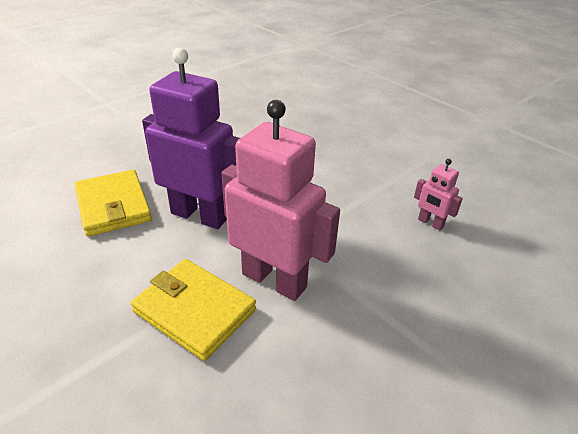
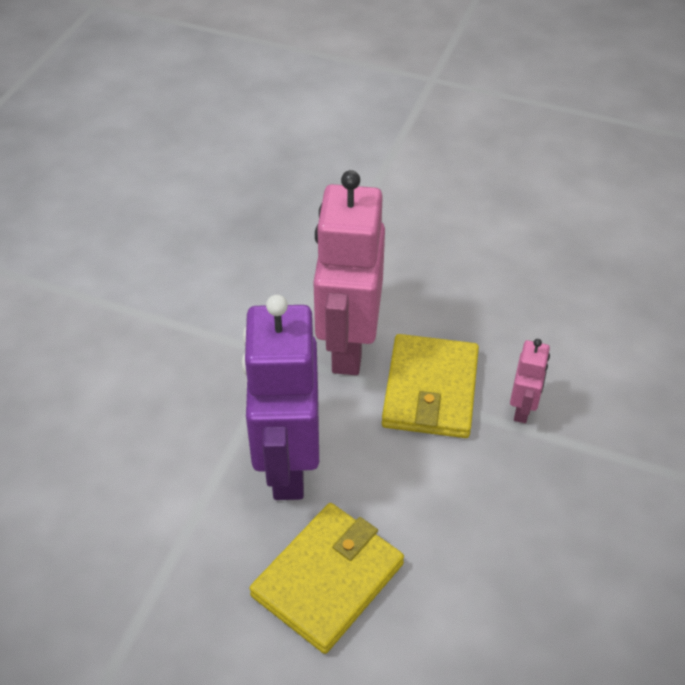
camera: 115 degrees left, 10 degrees up
(430, 223) = (175, 250): pink robot -> pink robot (523, 409)

